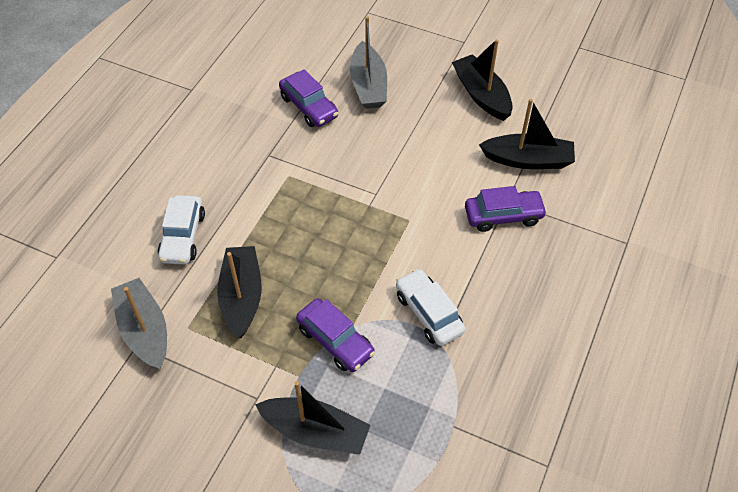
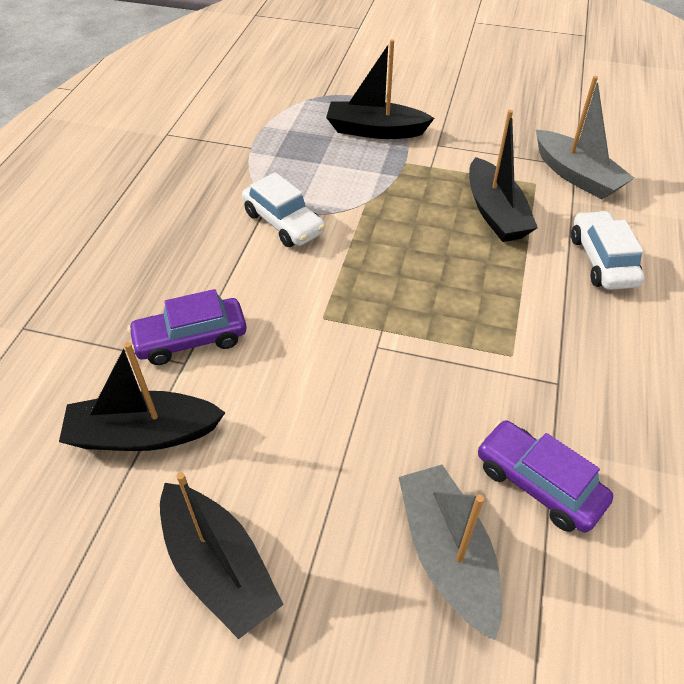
camera: 170 degrees right, 5 degrees down
(335, 341) = (379, 190): purple car -> none

